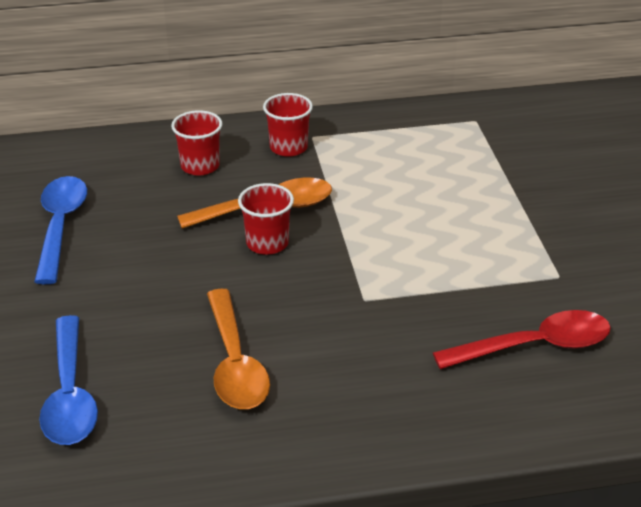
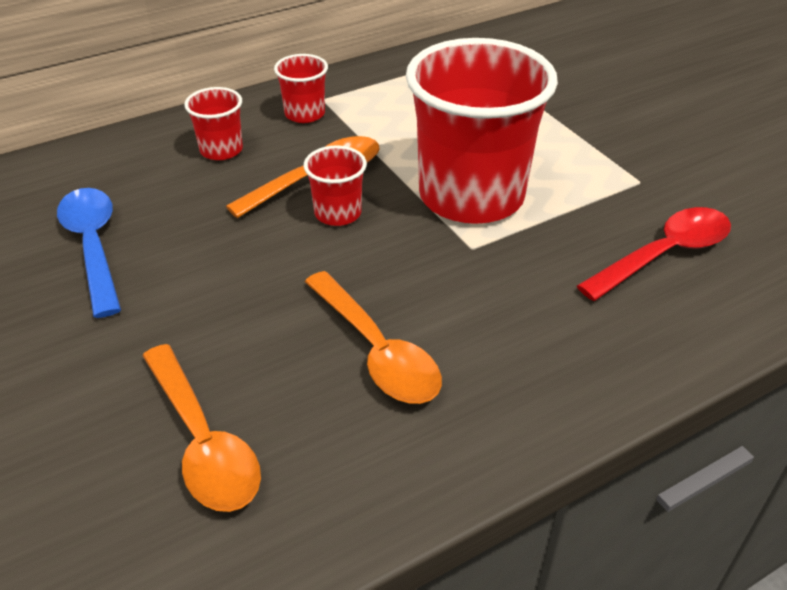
camera: 20 degrees left, 5 degrees up
(70, 394) = (203, 441): blue spoon -> orange spoon
(392, 254) = (471, 196): none -> red cup

